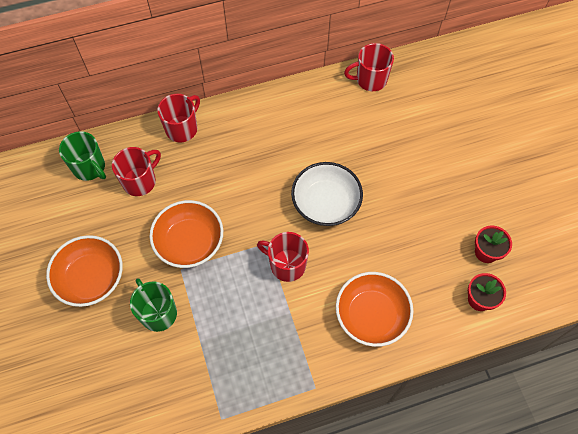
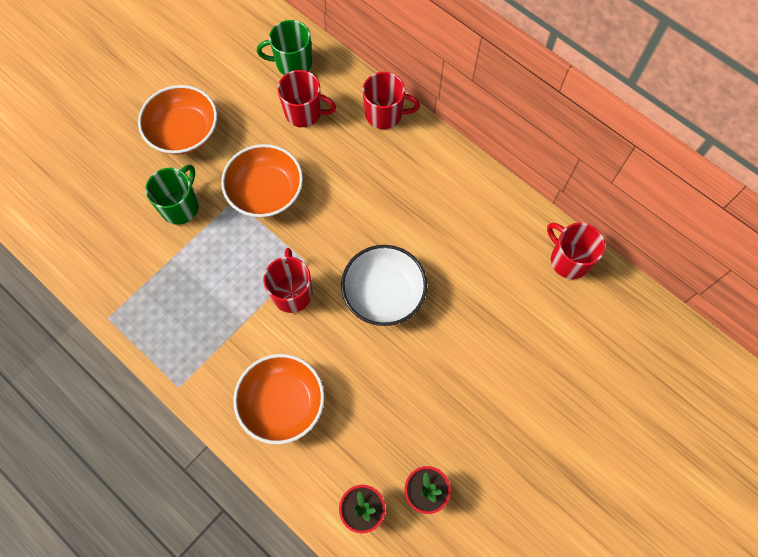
camera: 60 degrees right, 5 degrees up
(90, 168) = (292, 63): green mug -> green mug turned 75 degrees clockwise

